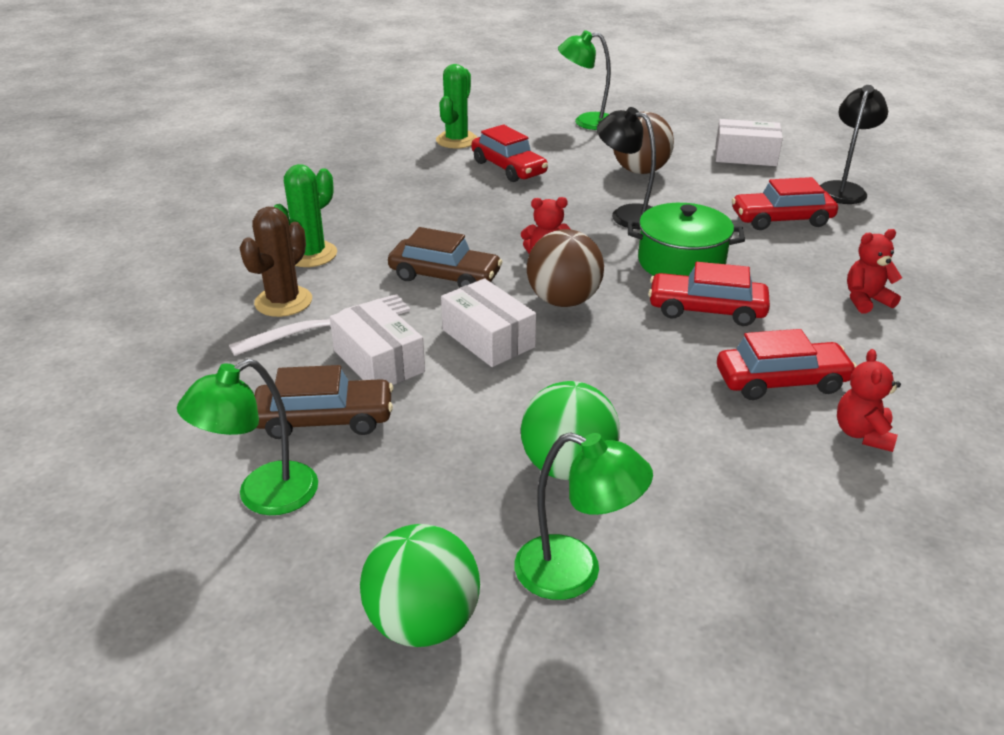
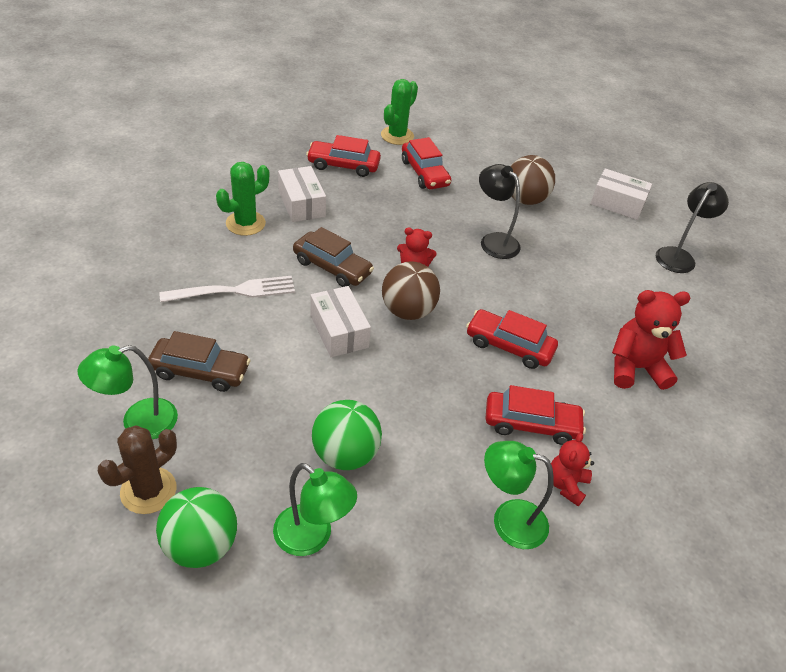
camera: 10 degrees right, 10 degrees up
(283, 302) = (211, 262): brown cactus -> brown cactus (148, 490)
(379, 361) = (255, 331): white box -> white box (301, 204)
(586, 122) = (506, 139): green lamp -> green lamp (508, 520)
(681, 262) = (512, 297): green pot -> none
(781, 219) = (612, 274): red car -> red car (343, 165)
(866, 300) = (635, 368): red teddy bear -> red teddy bear, size x1.67

